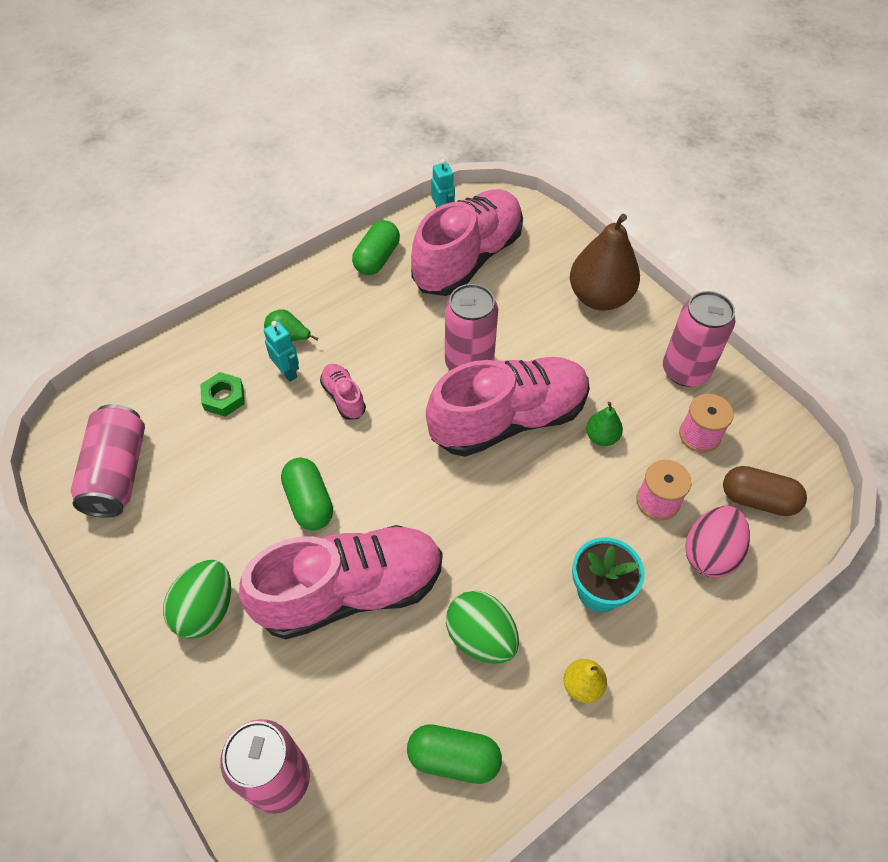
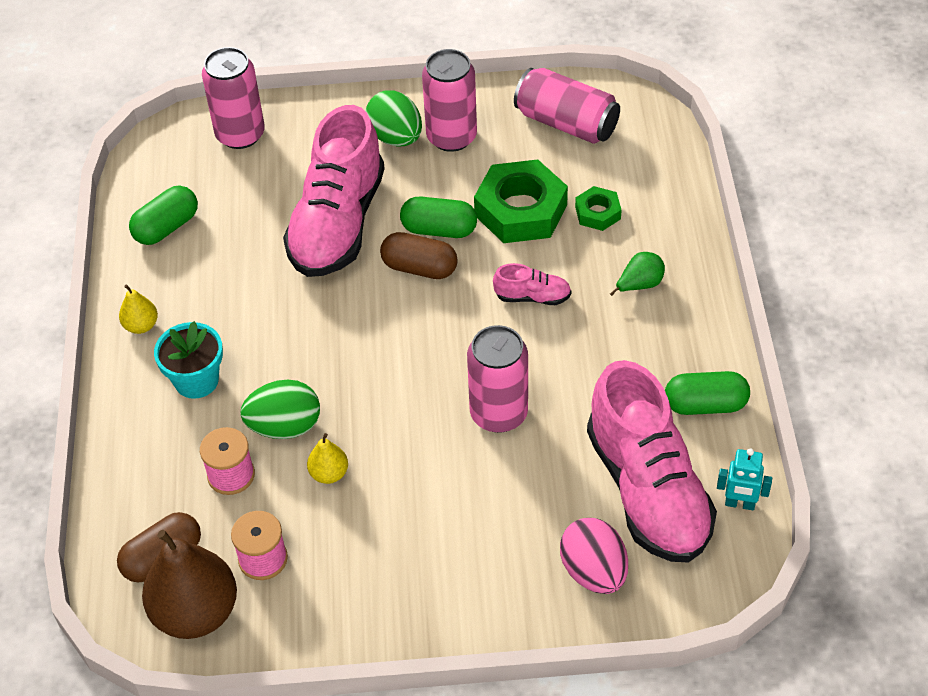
camera: 125 degrees right, 5 degrees down
(250, 453) = (520, 210): none -> green nut
(287, 372) = (595, 268): turquoise robot -> none
(363, 492) = (419, 268): none -> brown capsule
(377, 258) = (705, 405): green capsule -> green capsule turned 60 degrees counterclockwise
(481, 637) = (231, 284): green egg -> green egg (285, 426)
(508, 420) = (408, 410): pink shoe -> none
(599, 297) = (499, 587): brown pear -> brown pear (196, 612)
(601, 437) = (329, 474): green pear -> yellow pear
(685, 370) = (342, 602): pink can -> pink can (451, 137)
(710, 553) = (153, 481): pink egg -> pink egg (593, 572)

